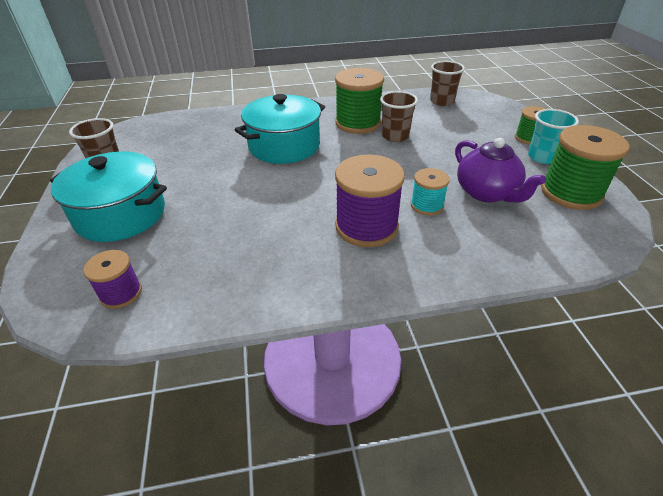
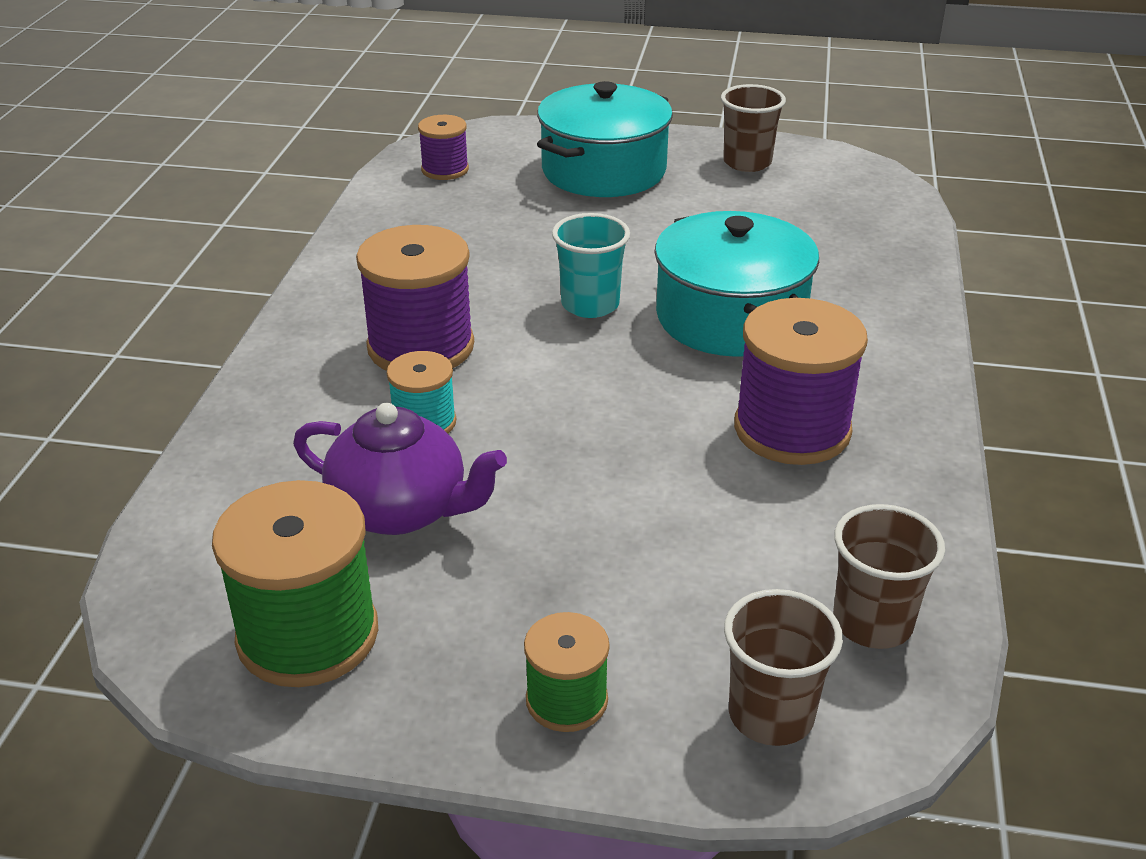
camera: 110 degrees right, 5 degrees down
(358, 123) = (792, 429): green spool -> purple spool
(395, 136) = (700, 465): brown cup -> brown cup (771, 715)
(487, 193) = (402, 510): purple teapot -> purple teapot turned 150 degrees counterclockwise
(542, 157) = (464, 673): turquoise cup -> turquoise cup (590, 304)

